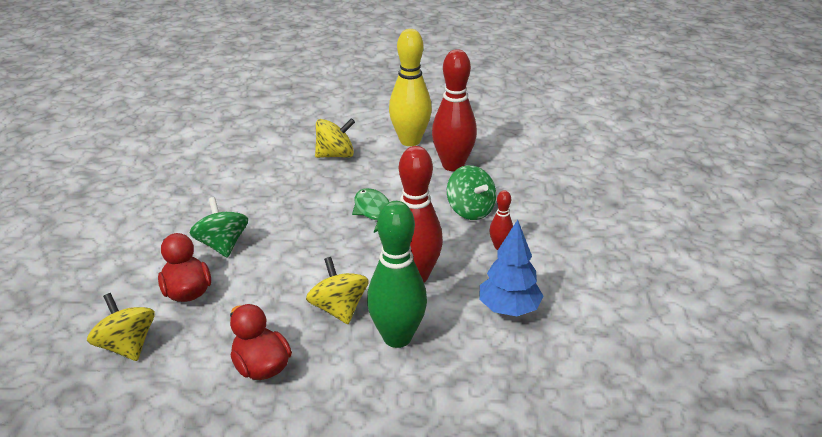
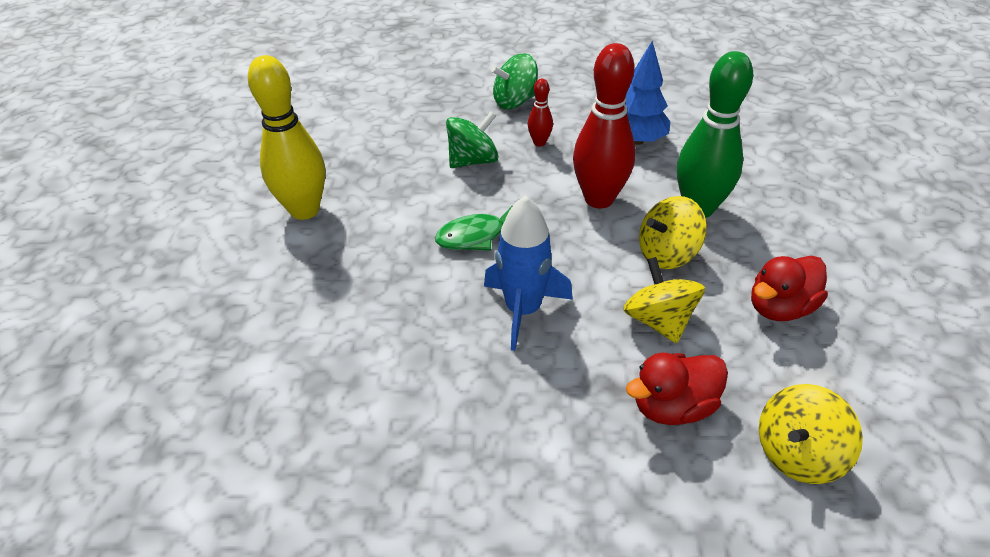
camera: 90 degrees left, 10 degrees up
(222, 245) = (561, 385): green spinning top -> green spinning top (515, 101)
(292, 231) = (523, 310): none -> blue rocket
(335, 155) = (327, 283): yellow spinning top -> yellow spinning top (658, 320)
(453, 165) = (374, 173): red bowling pin -> none

